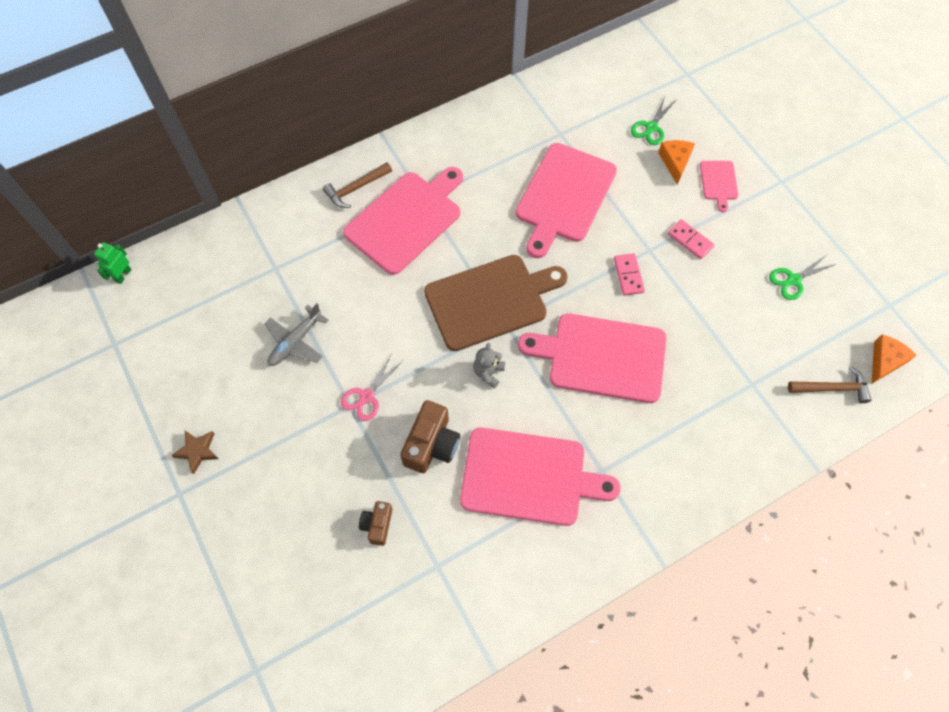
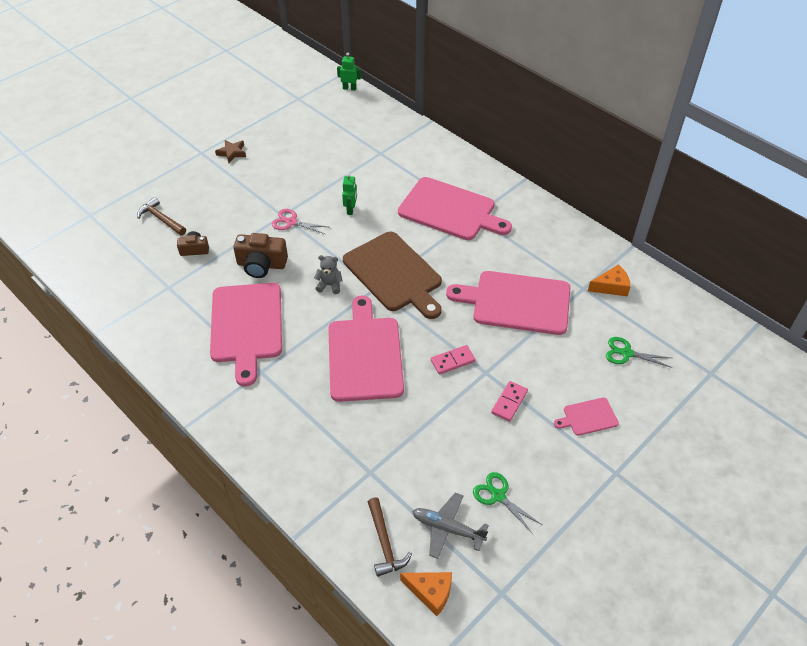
camera: 75 degrees right, 15 degrees down
(295, 342) = (324, 177): grey plane -> grey plane (447, 528)
(356, 188) = (466, 177): brown hammer -> brown hammer (161, 219)
(367, 324) = (351, 209): none -> green robot
(675, 162) = (595, 378): orange cheese -> orange cheese (611, 286)

